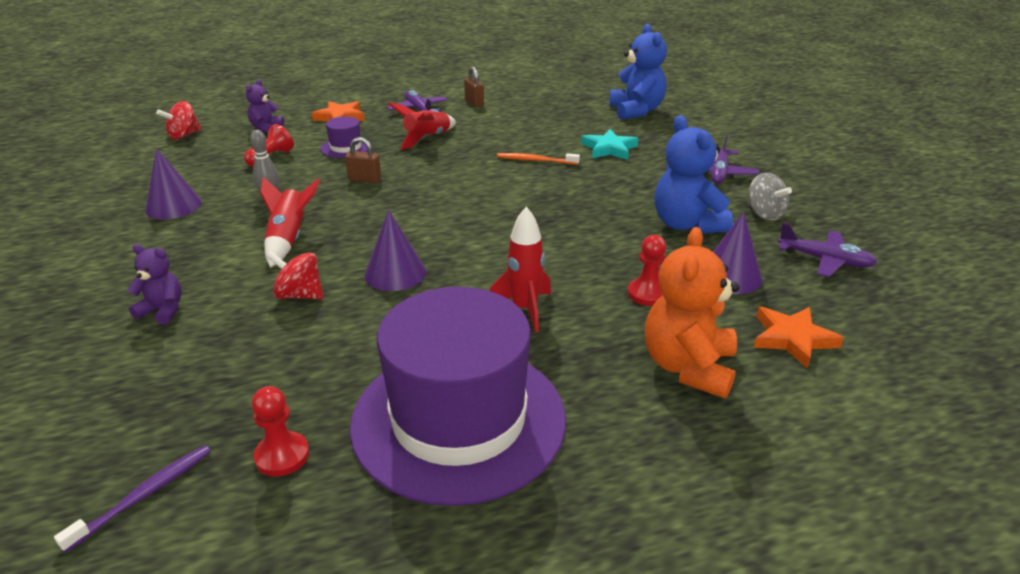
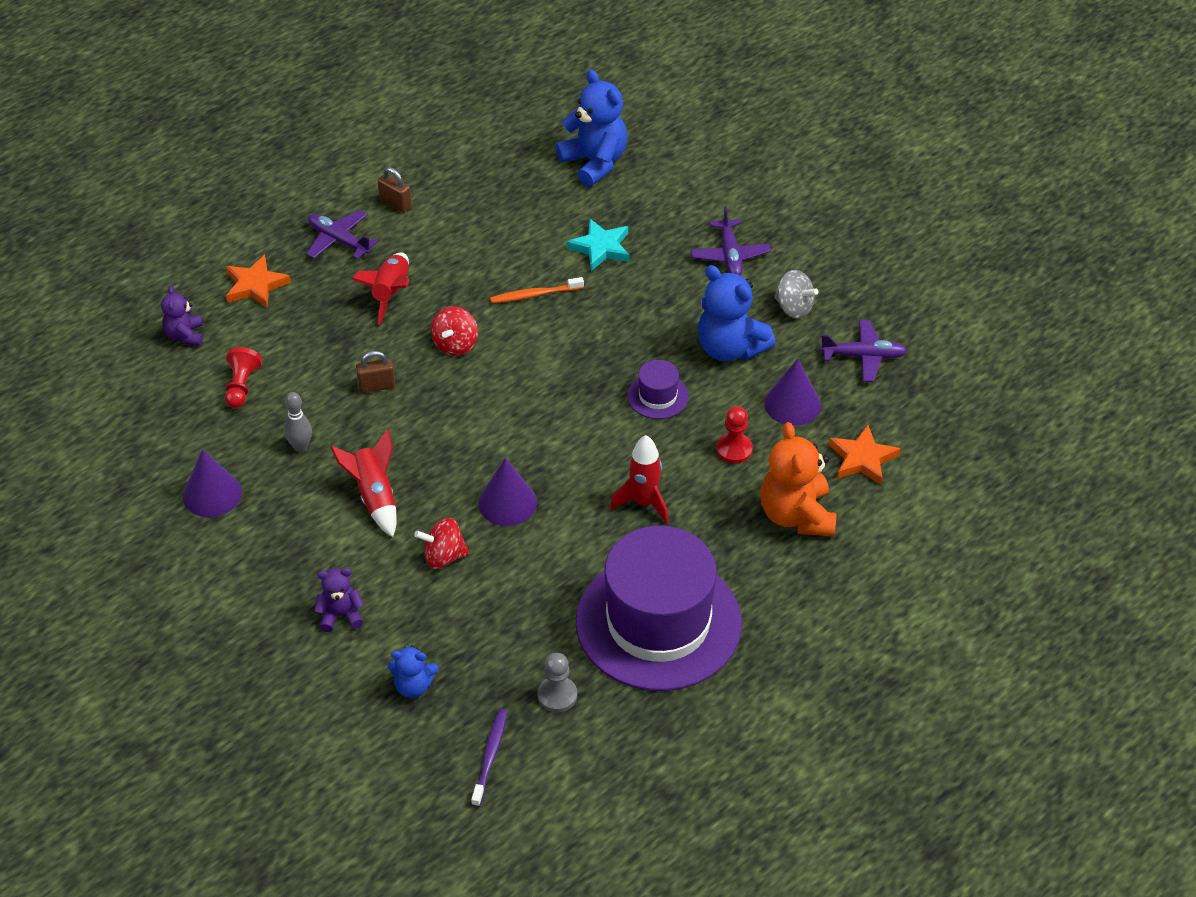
camera: 25 degrees left, 15 degrees up
(153, 391) = (413, 686): none -> blue teddy bear
(184, 135) = (98, 381): red spinning top -> red spinning top (455, 344)
(282, 456) = (557, 695): red pawn -> grey pawn
(346, 147) = (311, 340): purple hat -> purple hat (658, 396)

